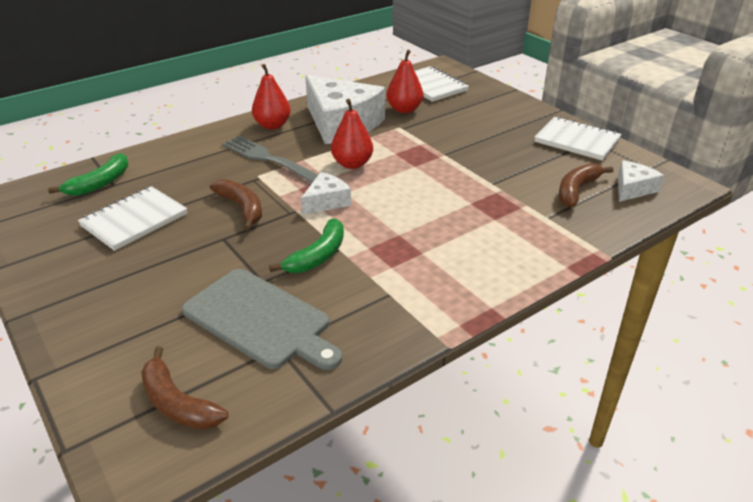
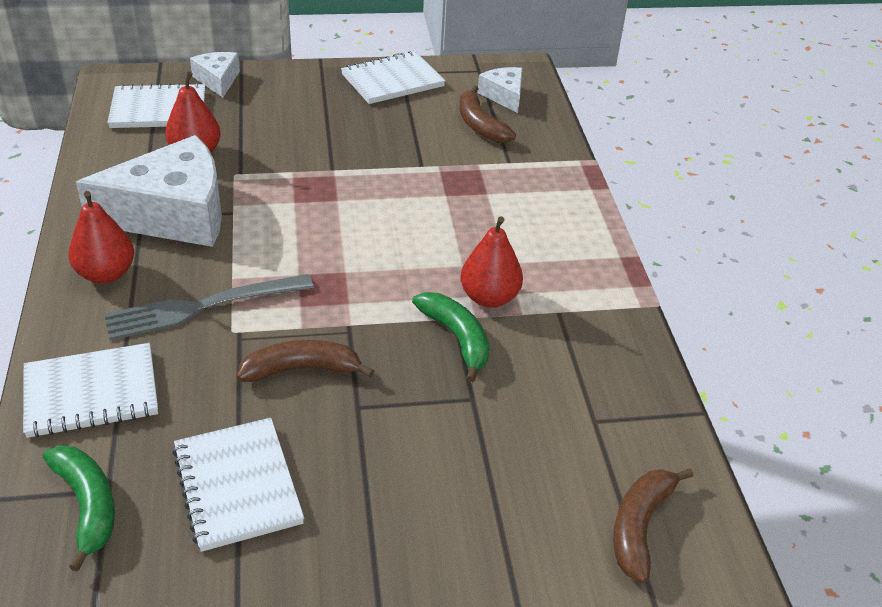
camera: 65 degrees left, 5 degrees up
(177, 403) = (640, 526): brown banana -> brown banana turned 135 degrees clockwise
(179, 155) = (91, 393): none -> white notebook
(260, 320) = (542, 421): grey cutting board -> none
(326, 201) = (351, 293): white cheese -> white cheese (218, 80)
(352, 164) = (286, 243): red pear -> red pear (489, 297)

